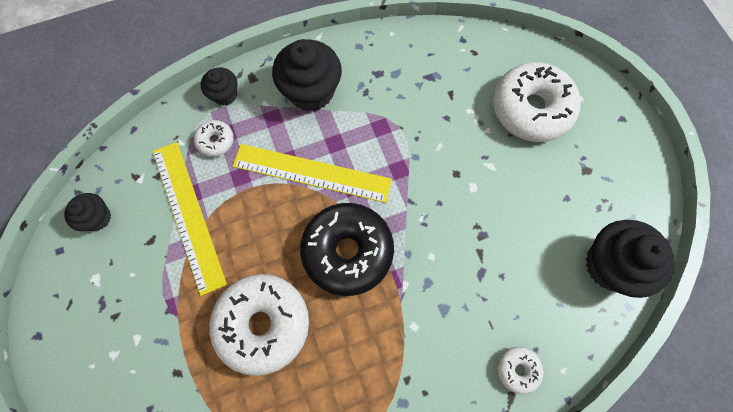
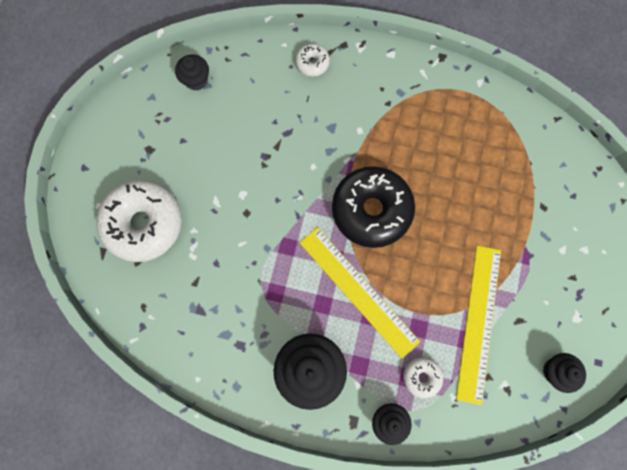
camera: 145 degrees left, 5 degrees up
(263, 324) = (464, 200): white donut -> none
(610, 265) = (196, 80): black cupcake -> black cupcake, size x0.54

